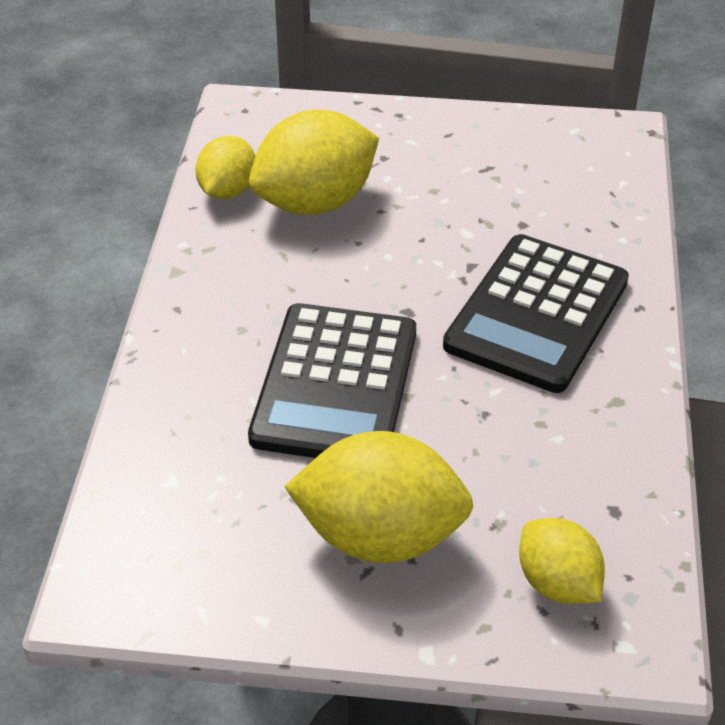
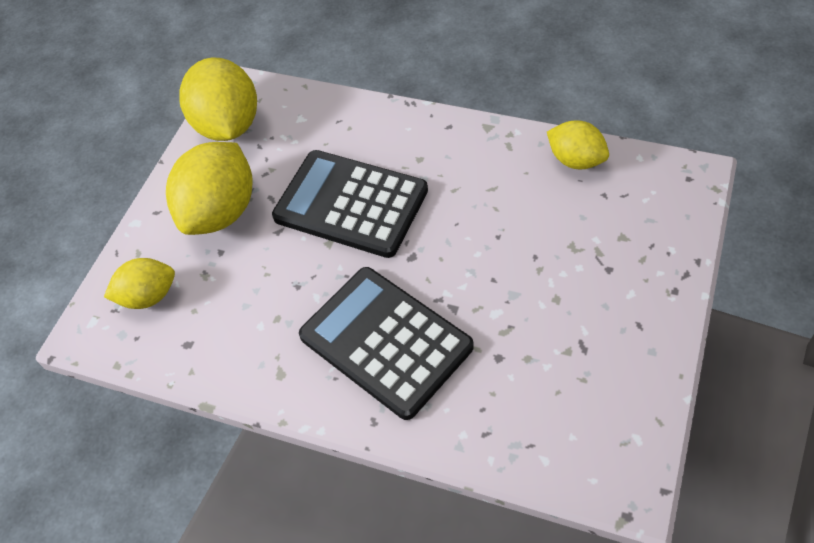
camera: 110 degrees right, 10 degrees up
(315, 202) = (552, 214): yellow lemon -> yellow lemon (228, 125)

